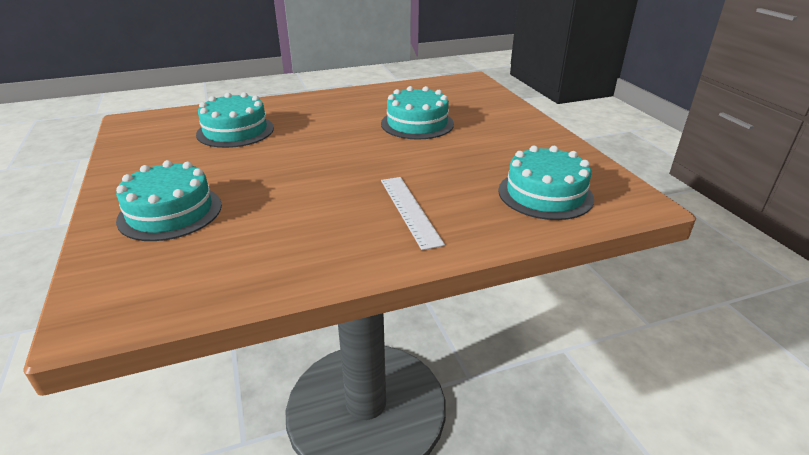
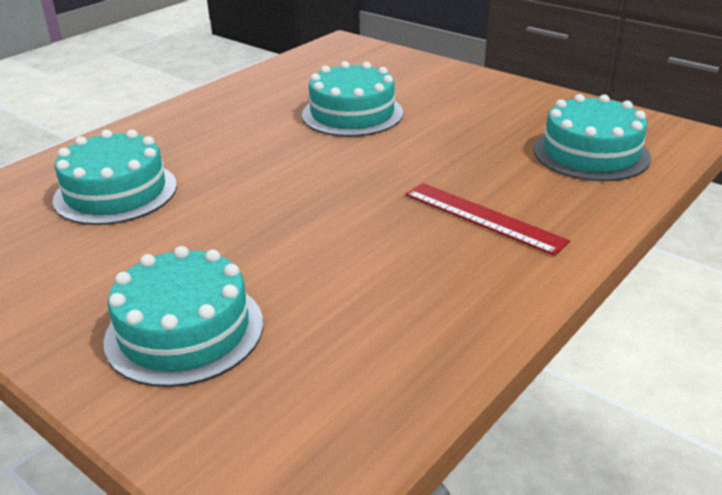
camera: 30 degrees left, 0 degrees up
(410, 210) = (483, 217): white ruler -> red ruler

